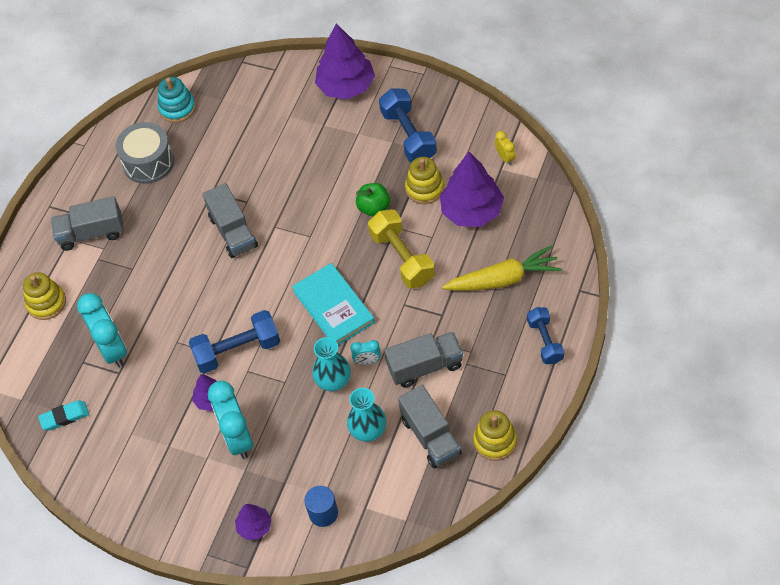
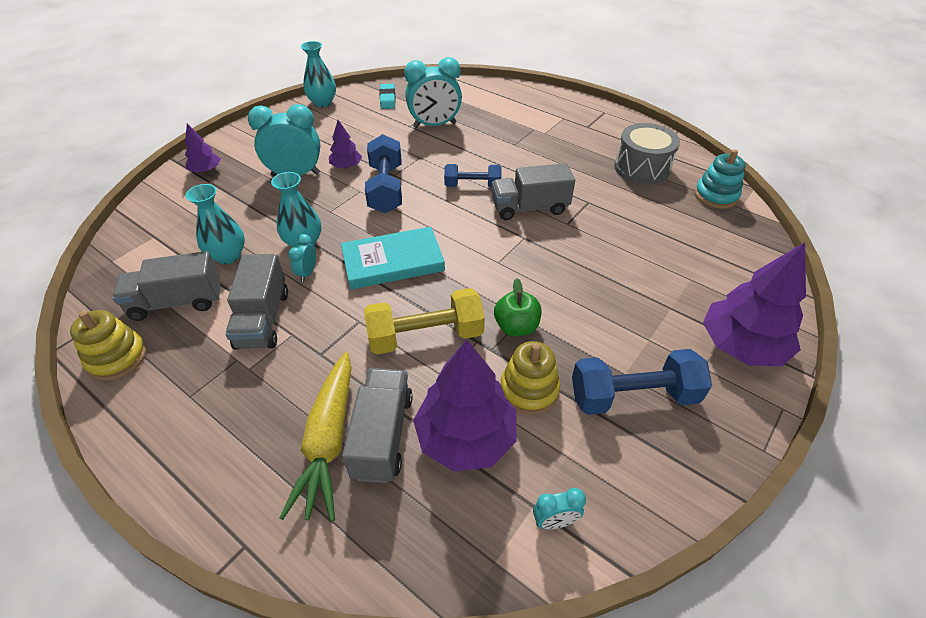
camera: 100 degrees right, 10 degrees down
(46, 303) = (501, 101): yellow stacking toy -> none
(88, 482) = (322, 102): none -> turquoise vase
(91, 233) = (564, 128): grey truck -> grey truck (382, 435)
(323, 513) = (176, 210): blue cylinder -> none
(505, 158) = (554, 521): yellow clock -> turquoise clock
(545, 341) = (197, 461): blue dumbbell -> blue dumbbell (472, 186)

